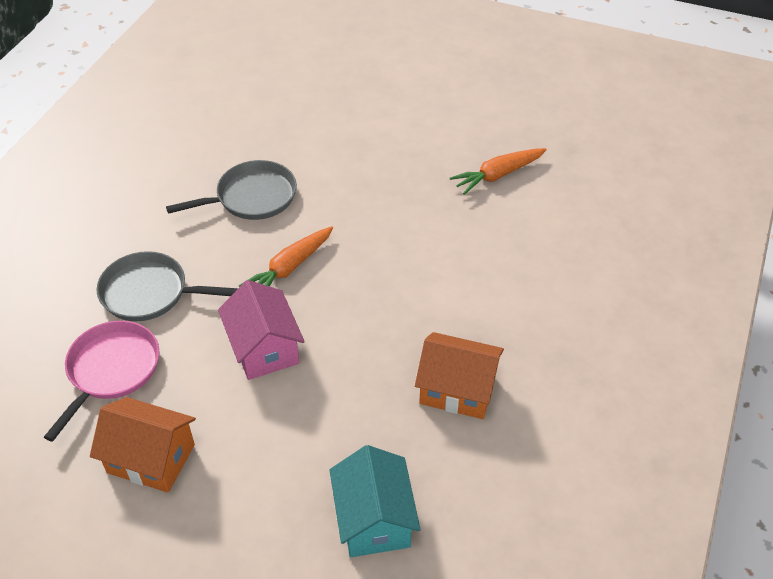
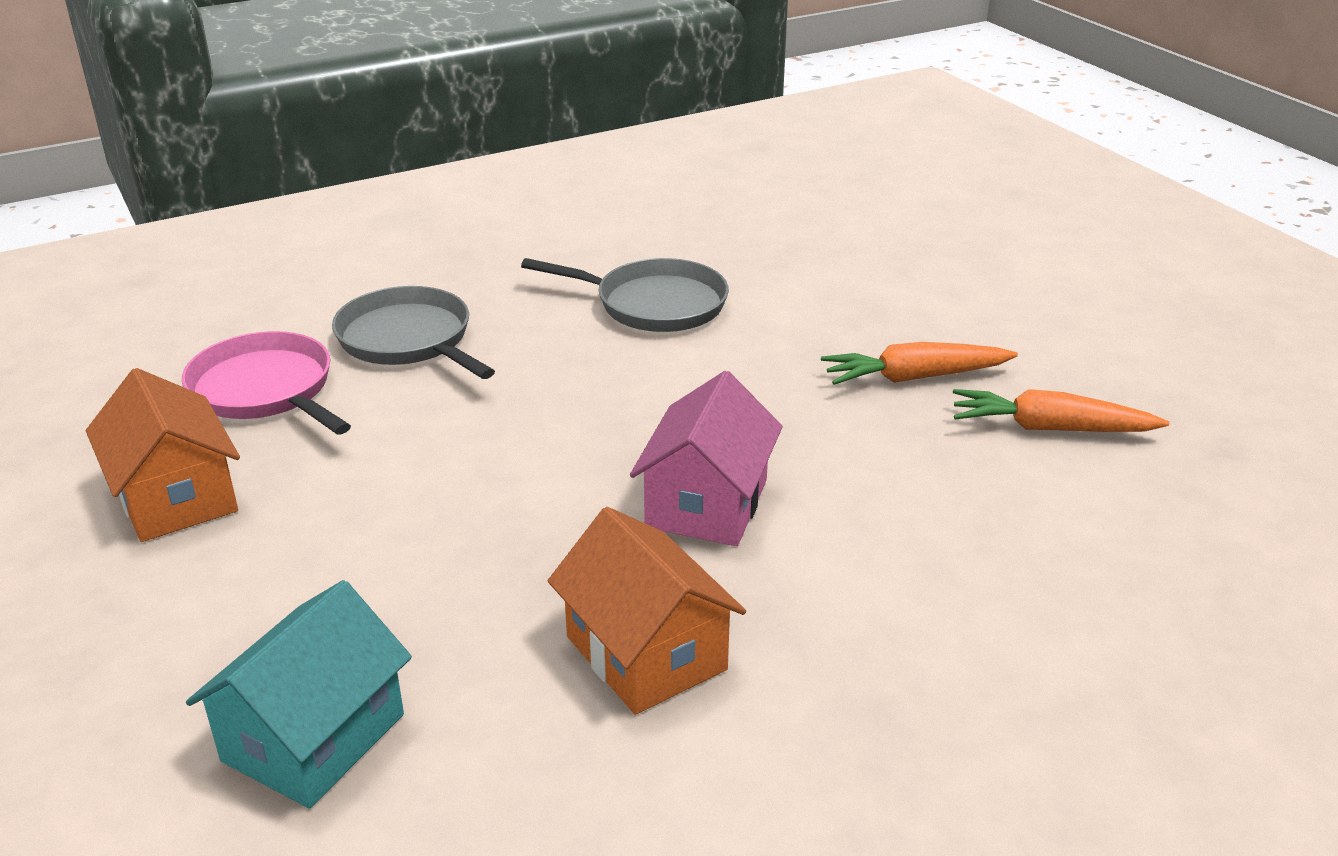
camera: 40 degrees right, 15 degrees down
(111, 370) = (265, 390): pink pan -> pink pan turned 105 degrees counterclockwise
(264, 348) = (455, 459): pink house -> pink house (707, 504)
(289, 268) = (602, 393): orange carrot -> orange carrot (914, 377)

